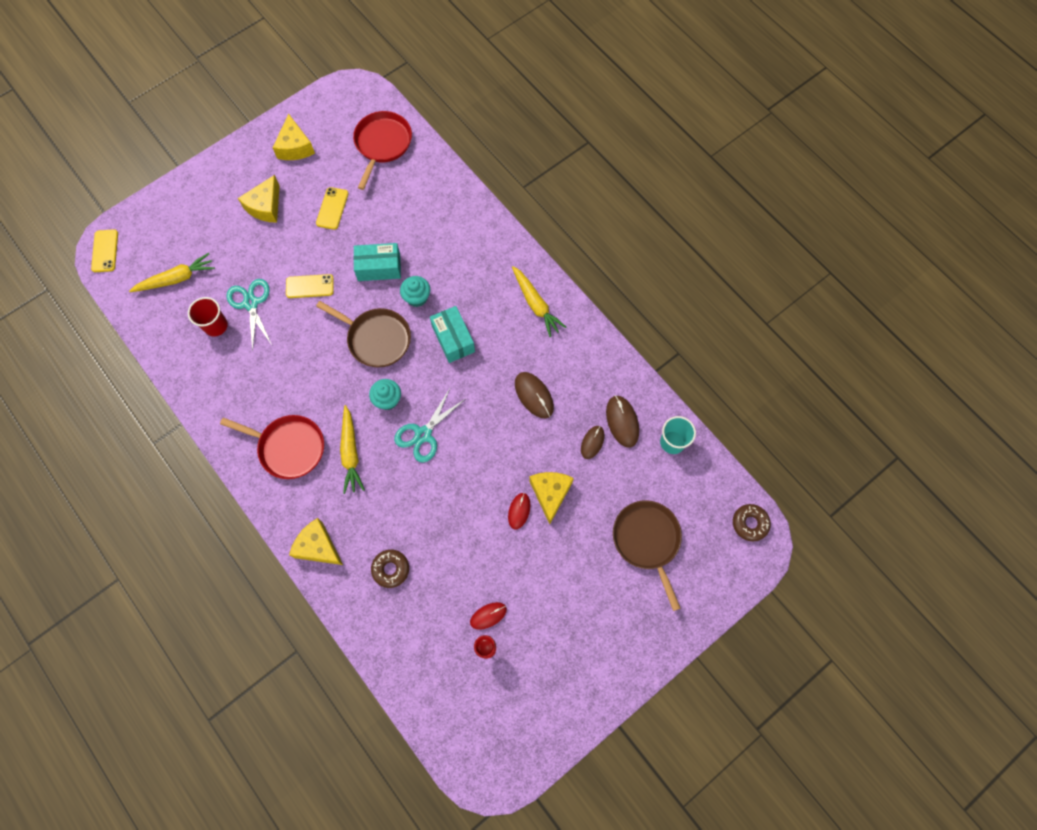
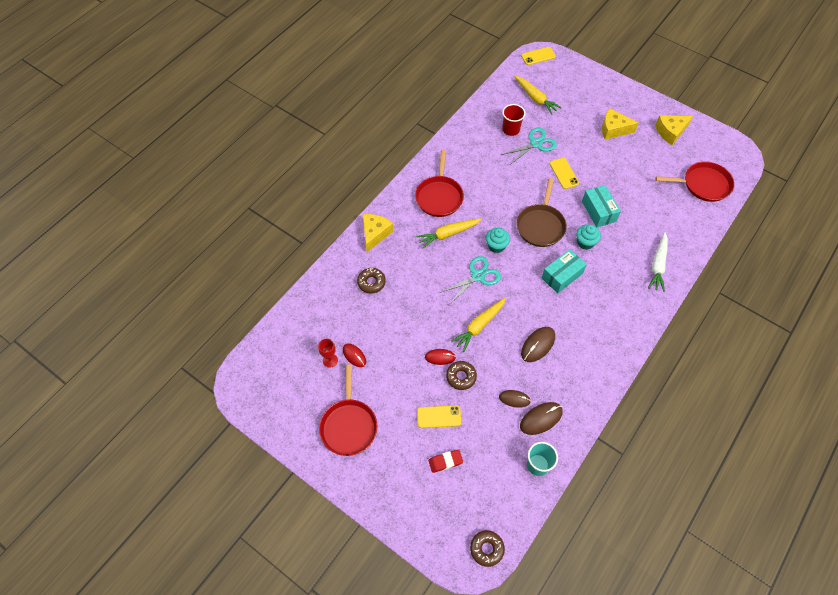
camera: 75 degrees right, 10 degrees down
(332, 208) = (632, 169): yellow phone -> yellow phone (439, 417)
(423, 434) = (478, 276): turquoise scissors -> turquoise scissors turned 120 degrees clockwise
(472, 233) = (658, 265): none -> white carrot
(536, 304) = (617, 327): yellow carrot -> yellow carrot (479, 326)
(550, 493) = (461, 377): yellow cheese -> brown donut
(578, 643) = (349, 425): none -> red pan
(647, 540) = (445, 461): brown pan -> red eraser

